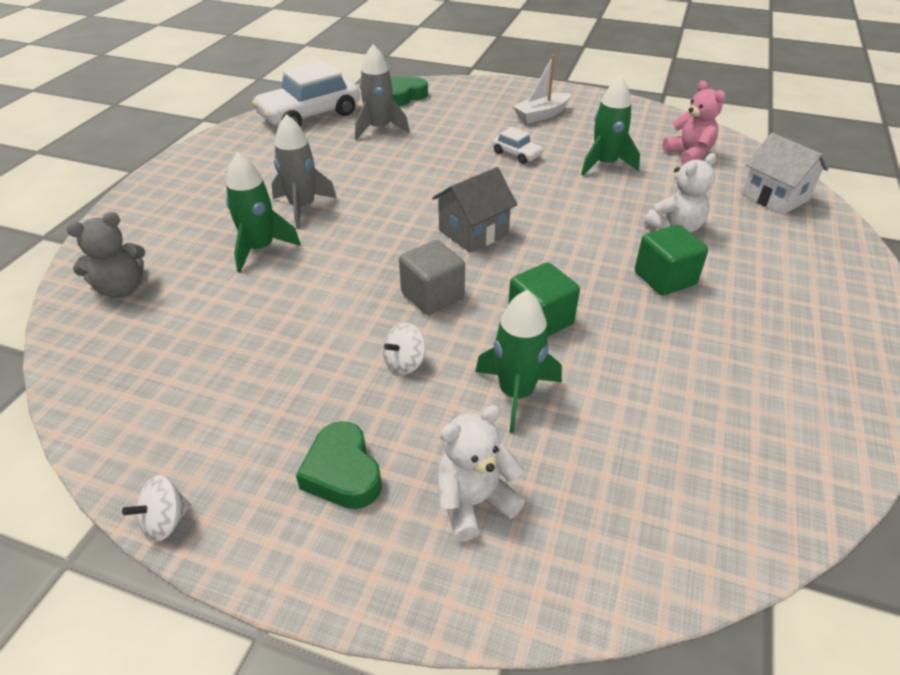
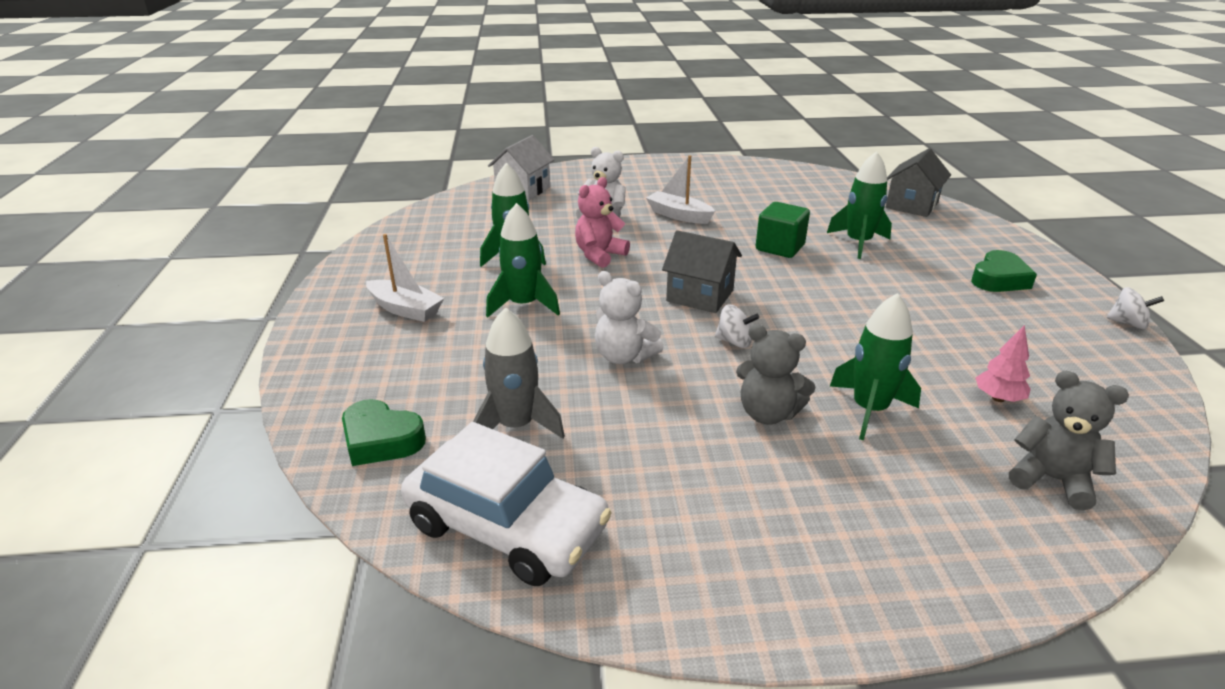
camera: 115 degrees left, 10 degrees down
(200, 318) = (998, 398): none -> pink tree
(302, 207) = (767, 413): grey rocket -> grey teddy bear
(405, 363) = (890, 284): white spinning top -> white spinning top (734, 342)
(432, 296) = (809, 292): grey cube -> none
(474, 502) = (948, 239): white teddy bear -> white teddy bear (624, 356)
(516, 154) = (524, 305): white car -> green rocket
(617, 545) = (911, 205): none -> grey house
(664, 278) = (679, 215): green cube -> white boat
(689, 154) = (465, 224): pink teddy bear -> pink teddy bear (599, 255)

